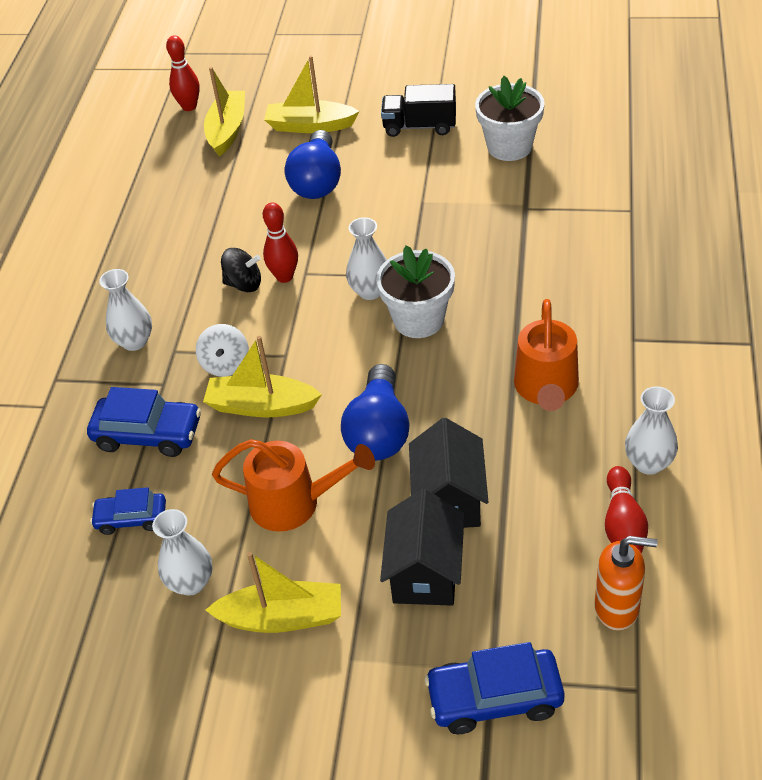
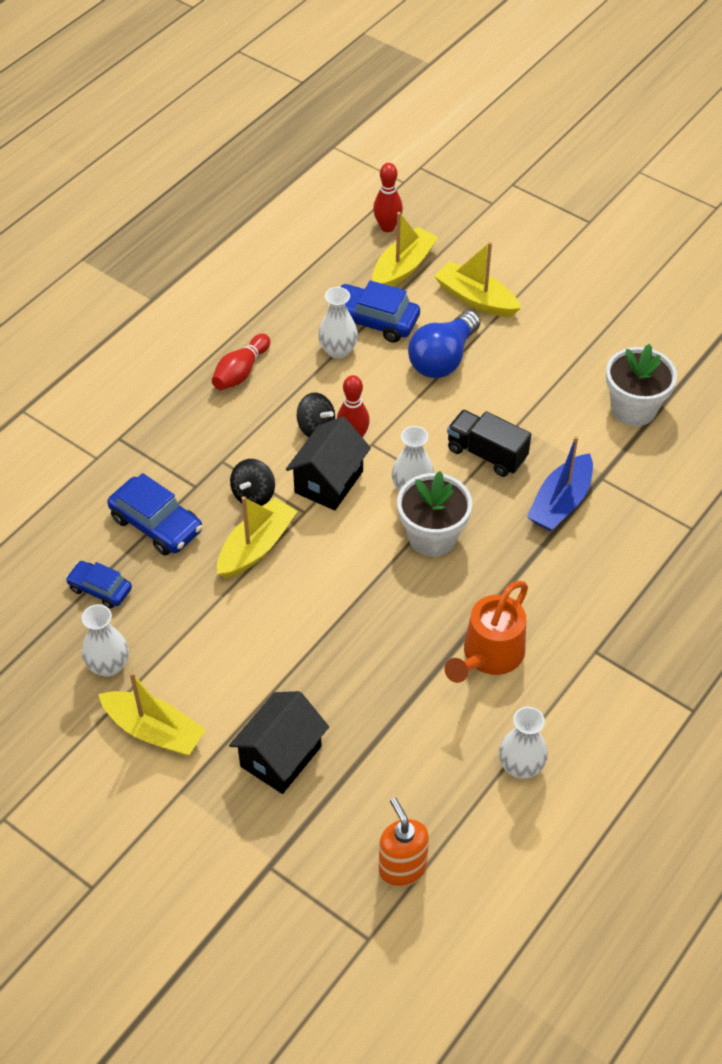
camera: 25 degrees right, 5 degrees up
(134, 341) = (198, 436): white vase -> white vase (338, 350)
(225, 364) = (253, 494): white spinning top -> black spinning top
(262, 406) = (256, 547): yellow boat -> yellow boat turned 90 degrees clockwise
(295, 503) = (225, 644): orange watering can -> none
(379, 431) = (330, 619): blue light bulb -> none
(420, 126) = (570, 347): black truck -> black truck (486, 454)
(449, 499) = (341, 707): black house -> black house (328, 482)
(494, 698) = (260, 882): blue car -> blue car (374, 321)
(508, 241) = (560, 502): none -> blue boat
(617, 608) = (402, 868): orange soap dispenser -> orange soap dispenser turned 150 degrees counterclockwise
(623, 525) = (459, 805): red bowling pin -> red bowling pin (241, 372)

